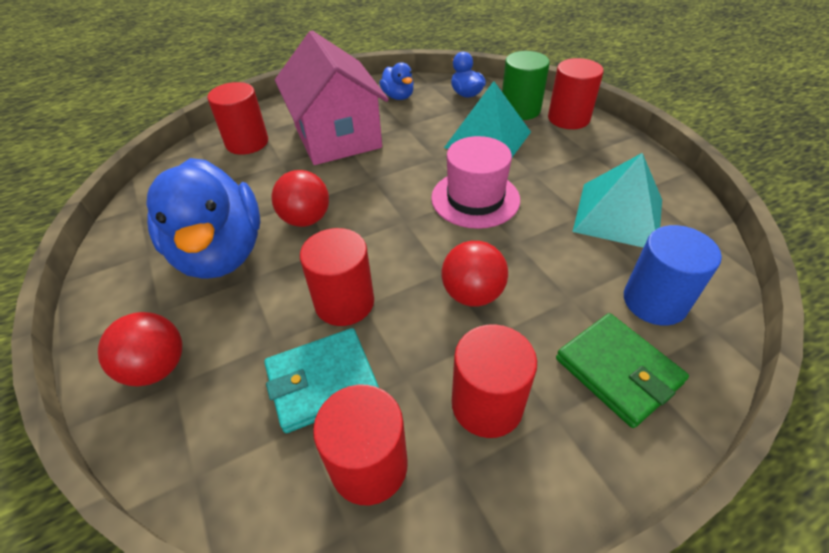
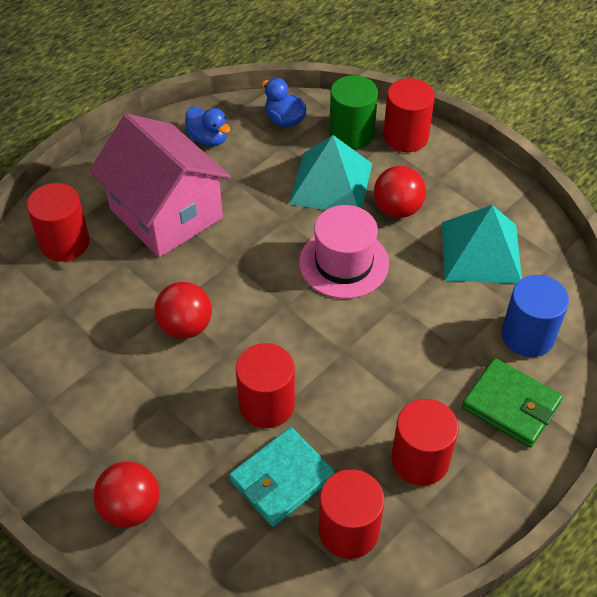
camera: 20 degrees left, 5 degrees up
(220, 253) = (119, 385): blue duck -> none
(472, 294) = (376, 367): red ball -> red ball (397, 209)

